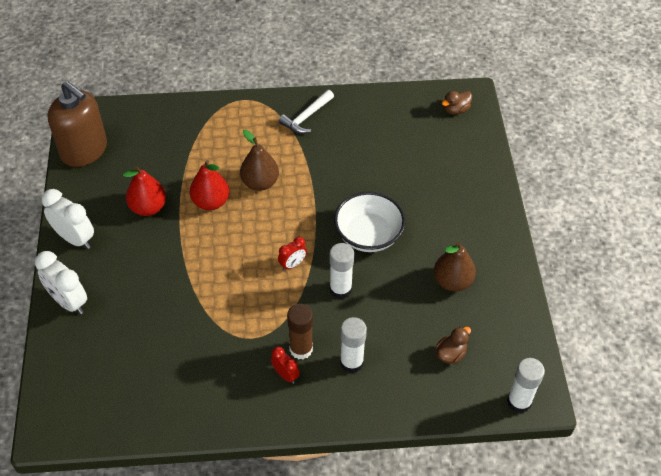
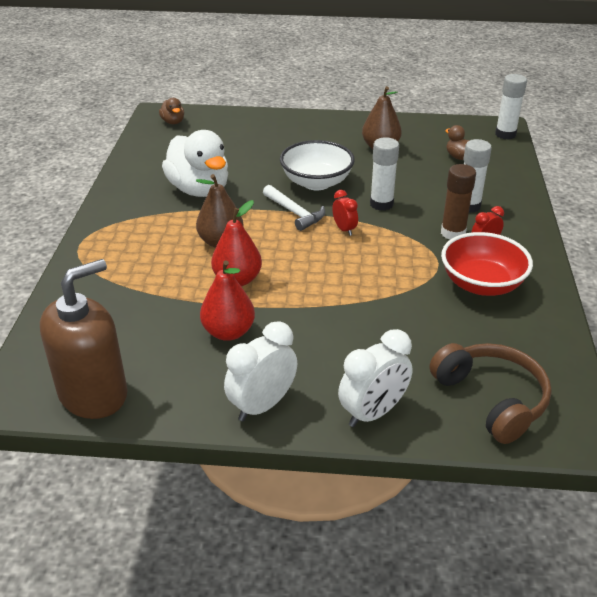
camera: 80 degrees left, 15 degrees down
(83, 375) = (491, 399): none -> brown headphones
(224, 371) = (481, 284): none -> red bowl
(306, 117) = (134, 203): white hammer -> white hammer (294, 213)
(337, 153) = (199, 190): none -> white duck

